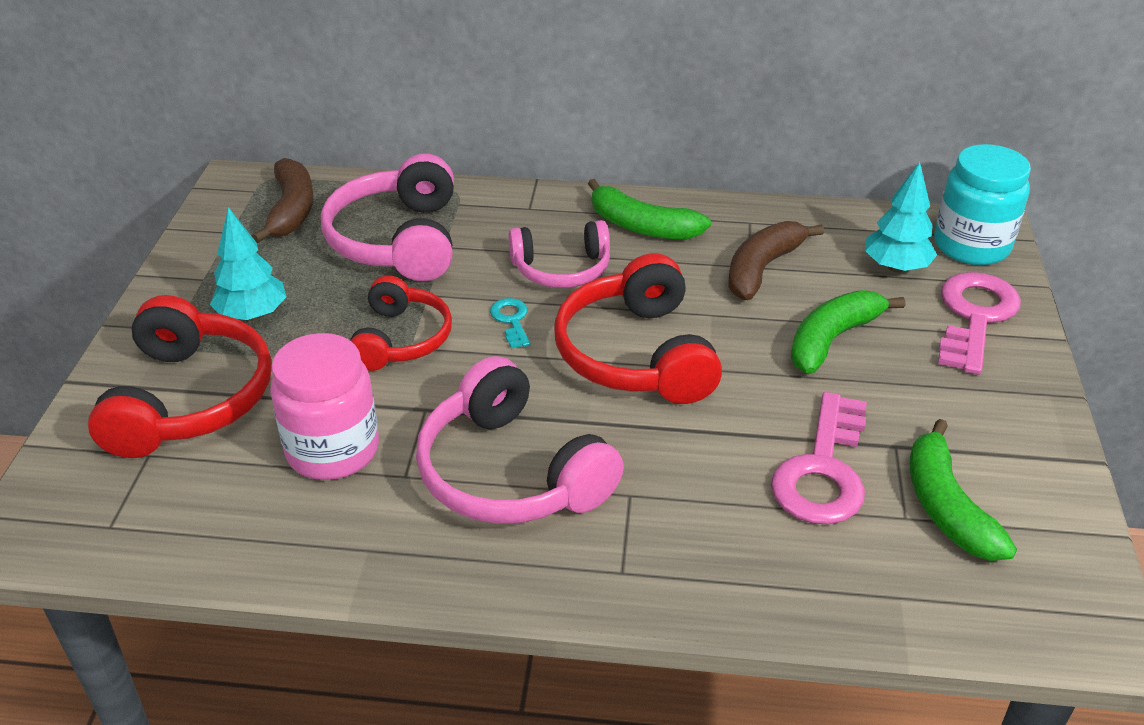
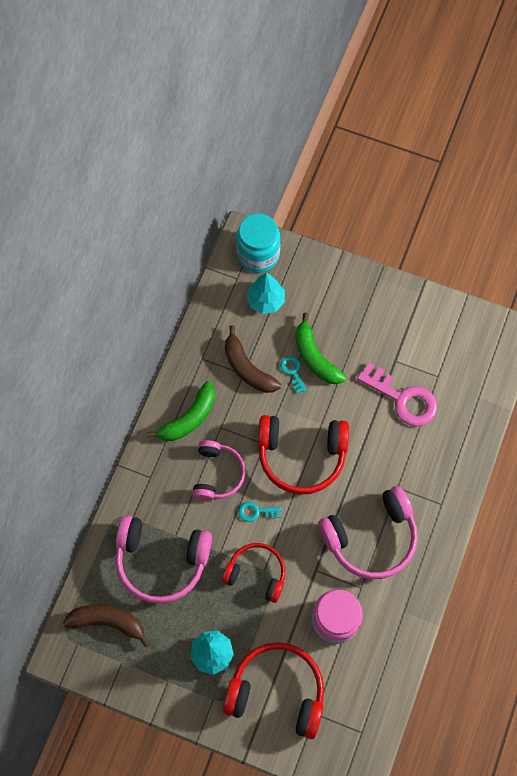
camera: 75 degrees left, 30 degrees up
(787, 318) = (292, 372): none -> turquoise key
(946, 506) = (435, 357): green banana -> none
(974, 317) = (316, 283): pink key -> none

